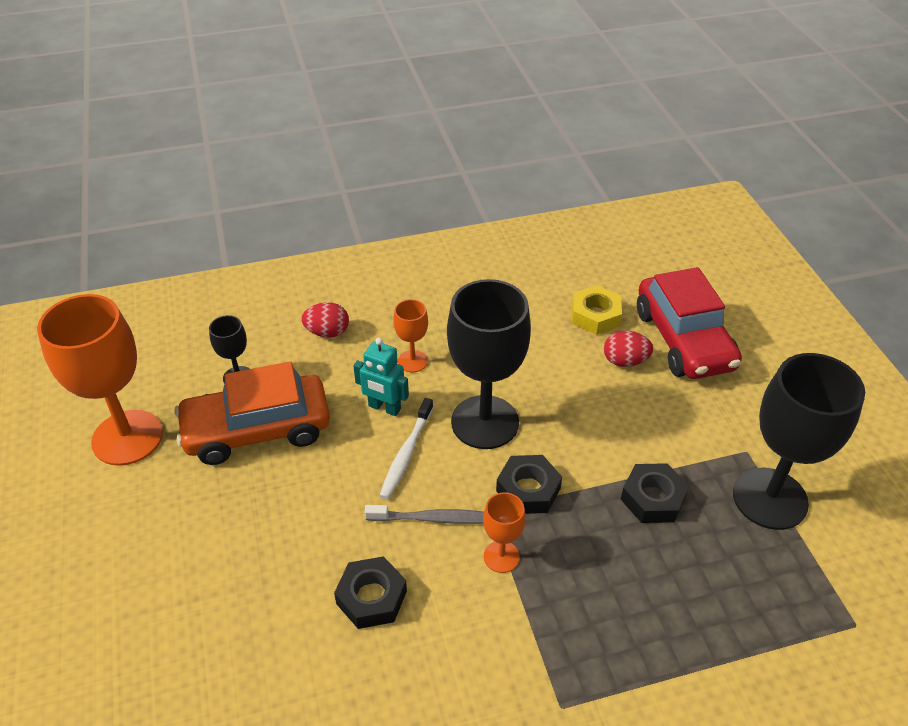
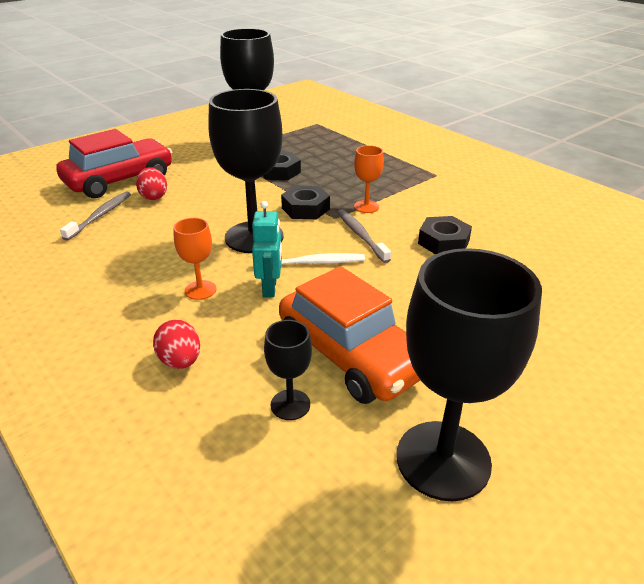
camera: 115 degrees left, 10 degrees down
(127, 437) = (443, 460): orange goblet -> black goblet
(595, 315) = (100, 216): yellow nut -> grey toothbrush

